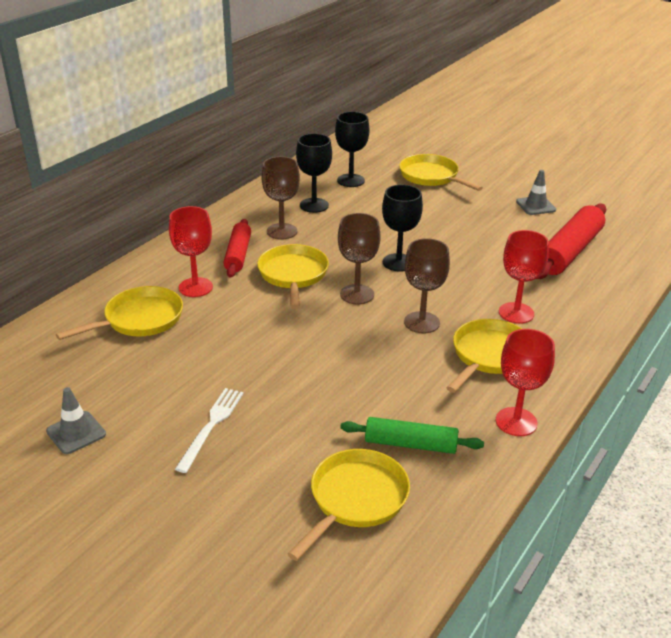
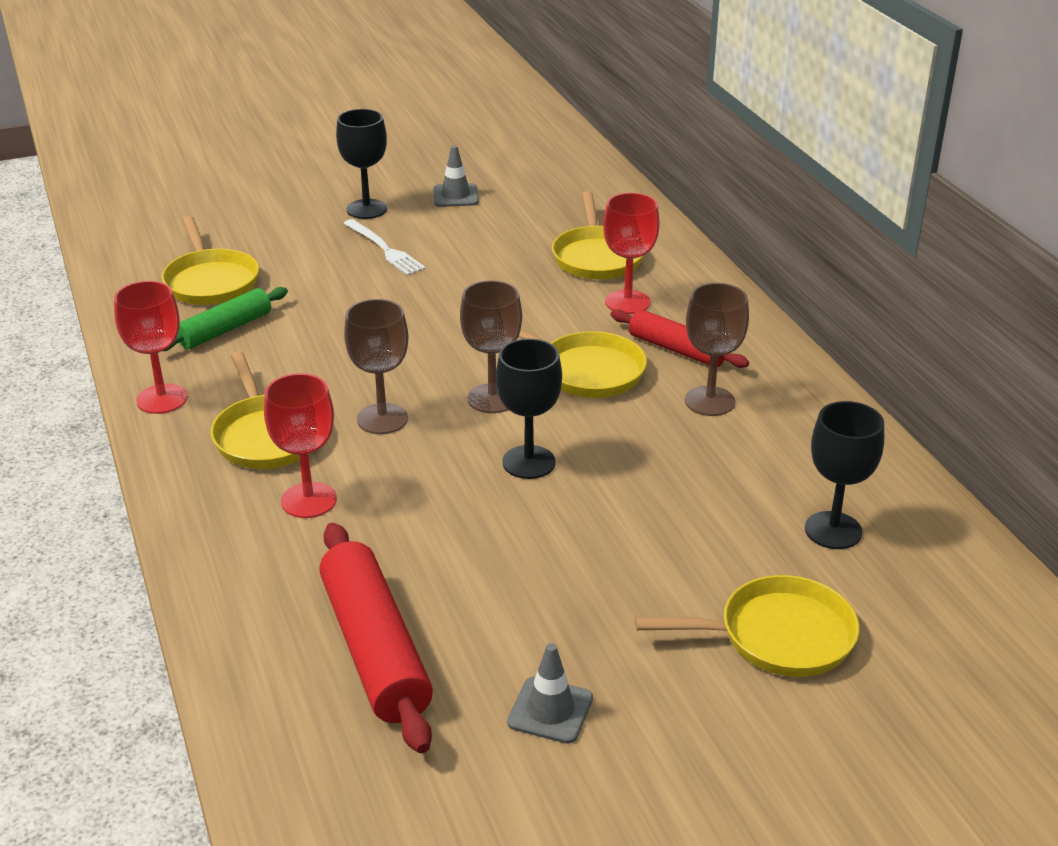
camera: 125 degrees right, 0 degrees up
(314, 205) = (768, 457): black goblet -> black goblet (366, 209)

